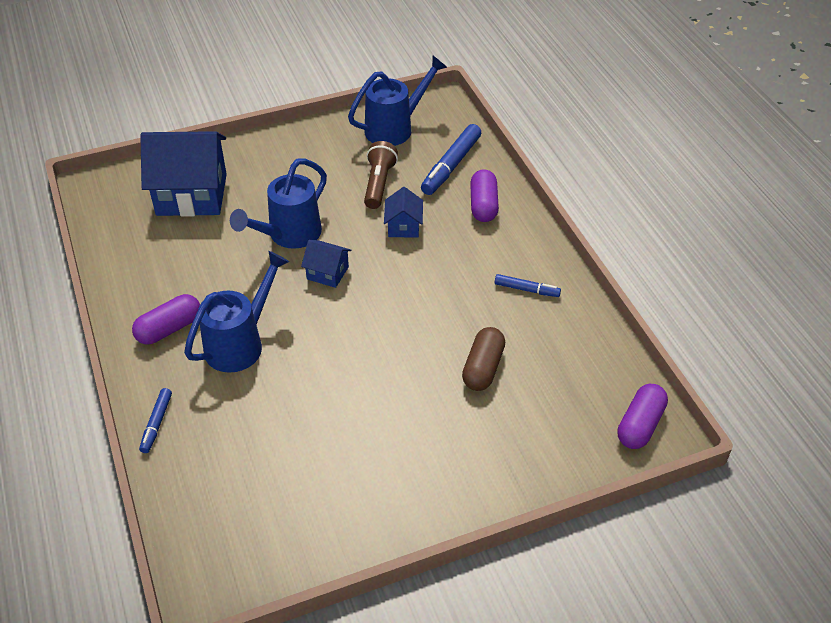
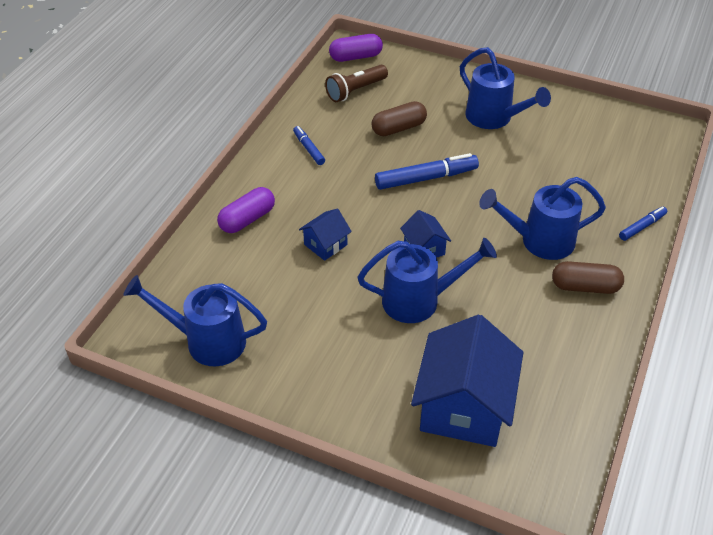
camera: 135 degrees left, 0 degrees up
(169, 329) = (585, 287): purple capsule -> brown capsule
(191, 194) = (463, 407): blue house -> blue house turned 60 degrees clockwise
(379, 184) = (295, 294): brown flashlight -> brown flashlight (355, 91)
(410, 452) = (494, 118): none -> blue watering can
(451, 166) = (219, 268): blue marker -> blue marker (426, 178)

